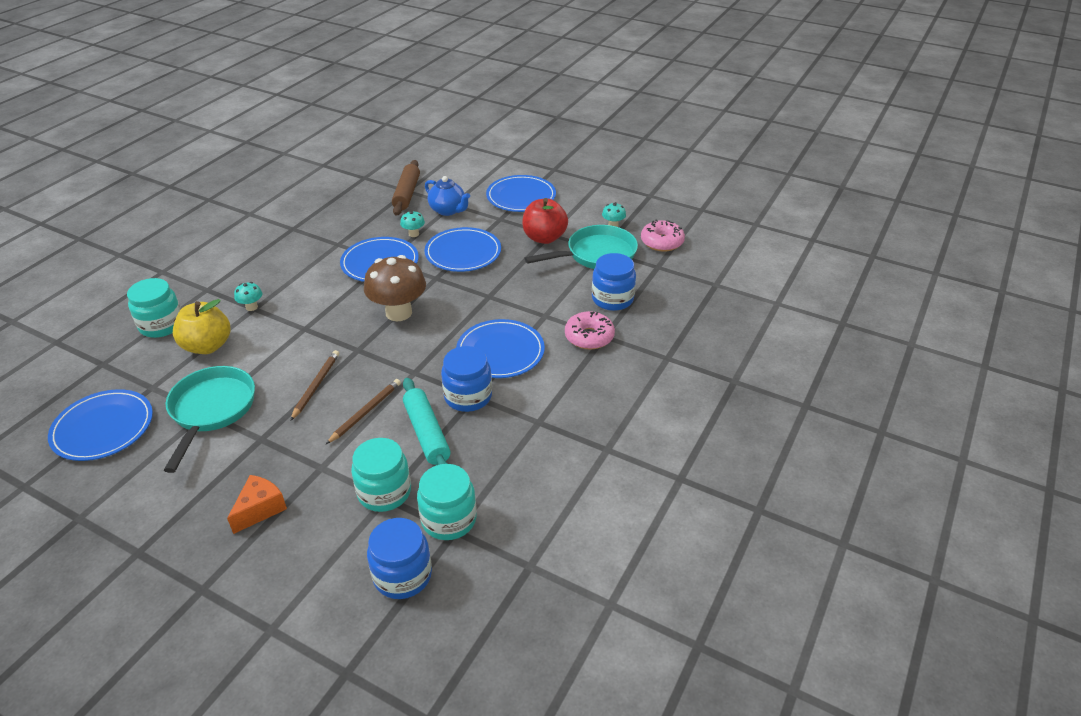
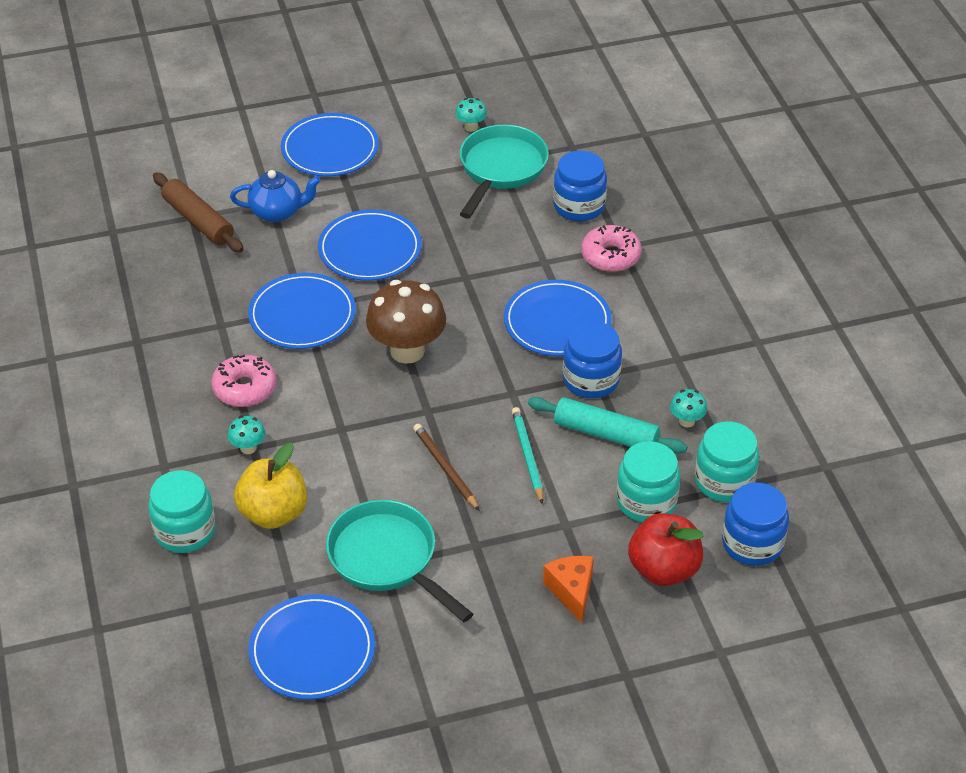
camera: 45 degrees left, 5 degrees up
(365, 412) = (527, 456): brown pencil -> turquoise pencil
(413, 234) = (285, 262): turquoise mushroom -> turquoise mushroom (687, 421)
(544, 238) = (425, 182): red apple -> red apple (663, 569)
(662, 242) = (540, 118): pink donut -> pink donut (245, 388)

